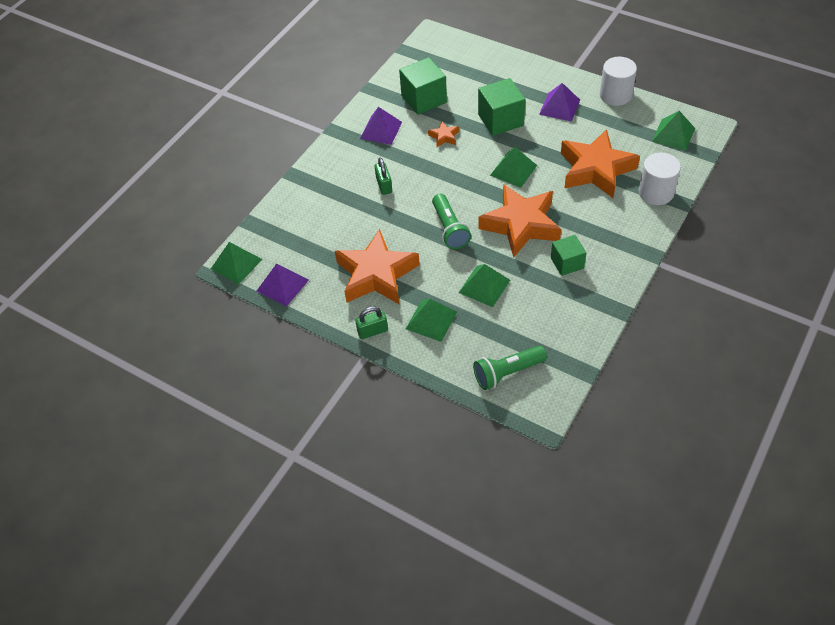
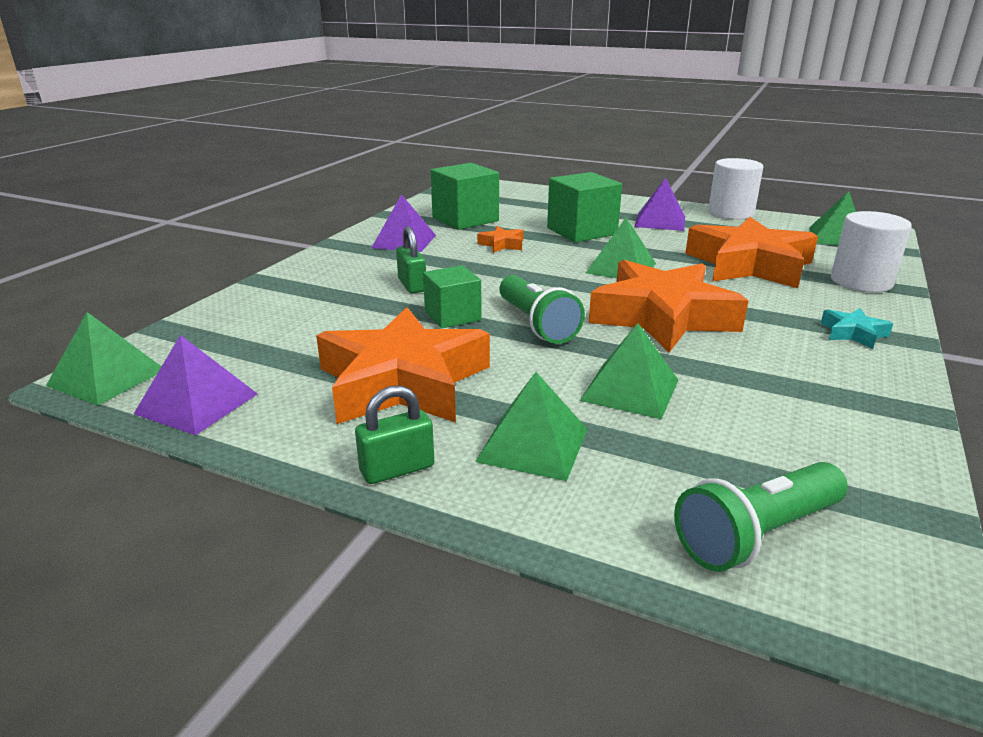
camera: 10 degrees left, 25 degrees down
(567, 263) = (774, 356): green cube -> green cube (452, 316)
(620, 245) = (853, 333): none -> turquoise star

